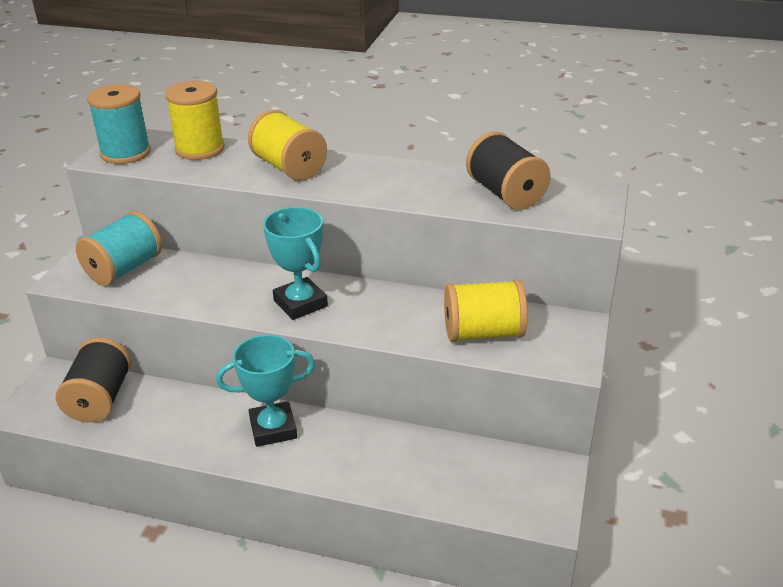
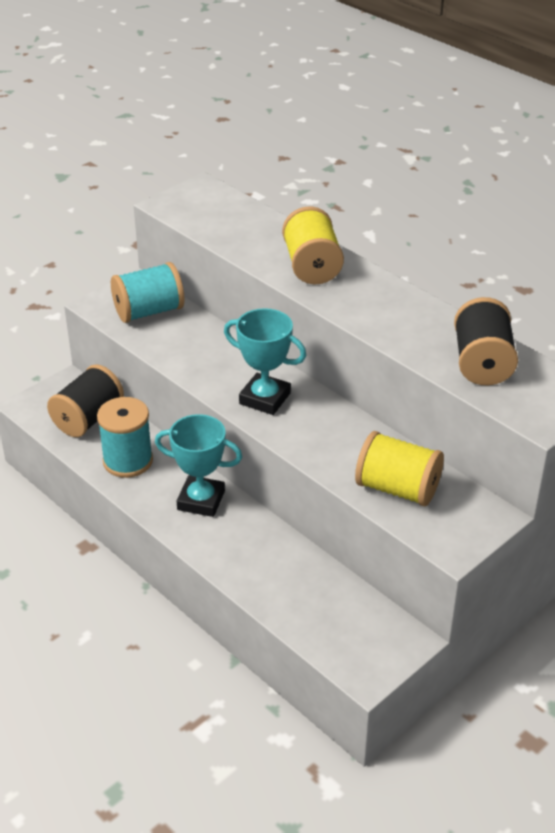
camera: 30 degrees right, 5 degrees up
(125, 153) = (189, 204): turquoise spool -> turquoise spool (128, 461)
(200, 149) = (252, 220): yellow spool -> none
(300, 303) = (265, 398): turquoise trophy -> turquoise trophy turned 60 degrees counterclockwise

